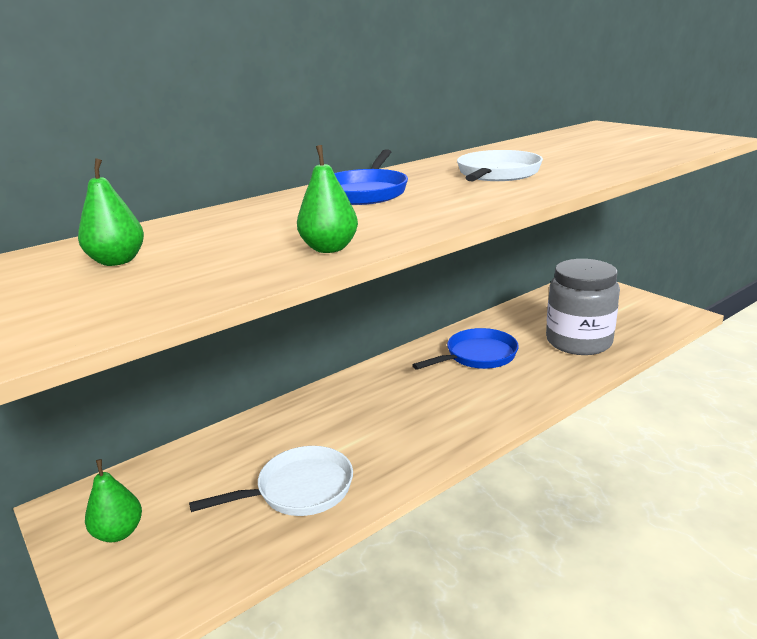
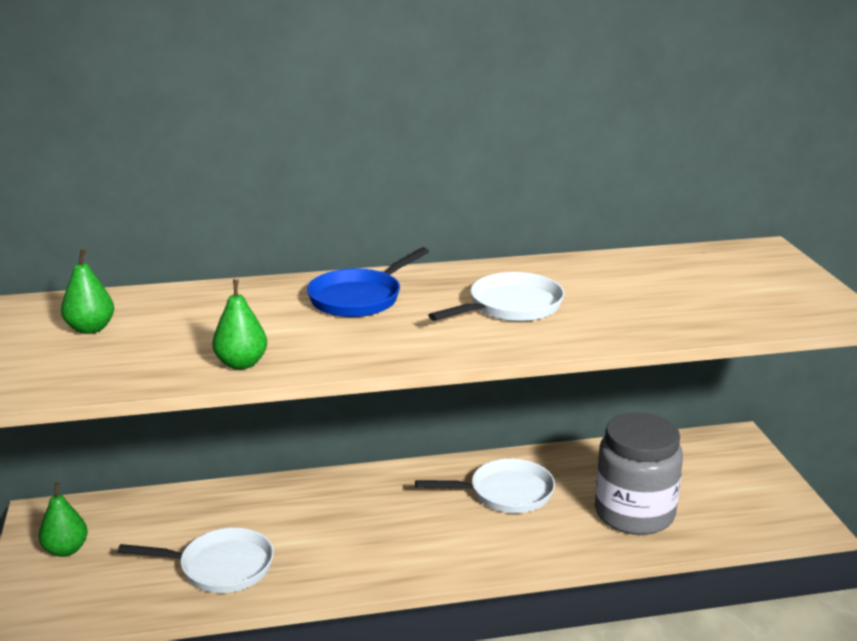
camera: 25 degrees right, 0 degrees up
(477, 356) = (505, 493): blue pan -> white pan

